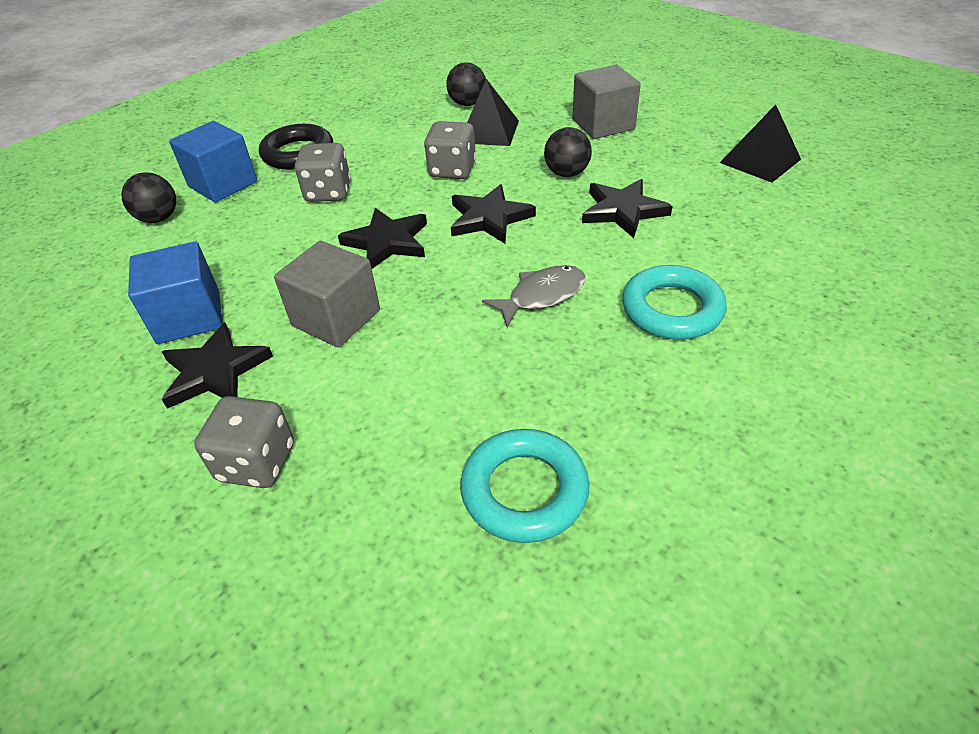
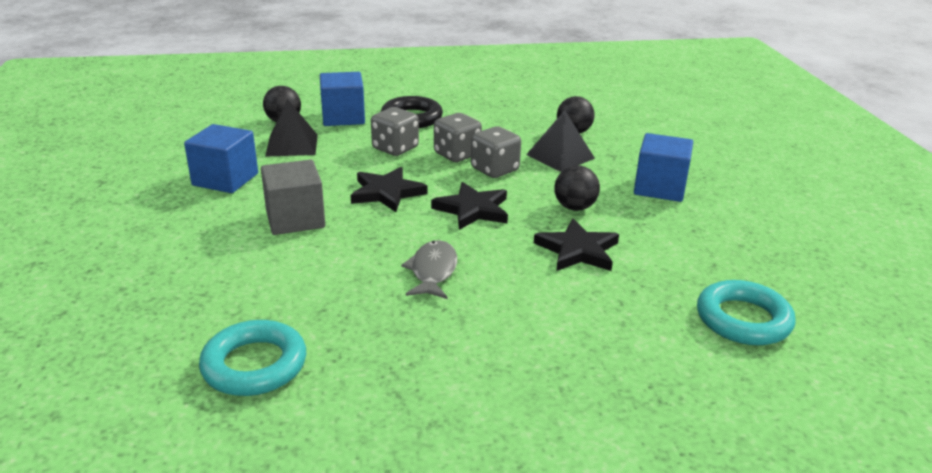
camera: 35 degrees right, 15 degrees down
(215, 371) = (198, 213): black star -> none
(257, 462) = (153, 267): grey dice -> grey dice (457, 154)
(542, 296) = (433, 271): grey fish -> grey fish turned 90 degrees counterclockwise
(603, 124) = (659, 188): grey cube -> blue cube
(672, 309) = (509, 327): turquoise ring -> turquoise ring (743, 319)
(760, 161) = (759, 271): black pyramid -> black pyramid (292, 145)

